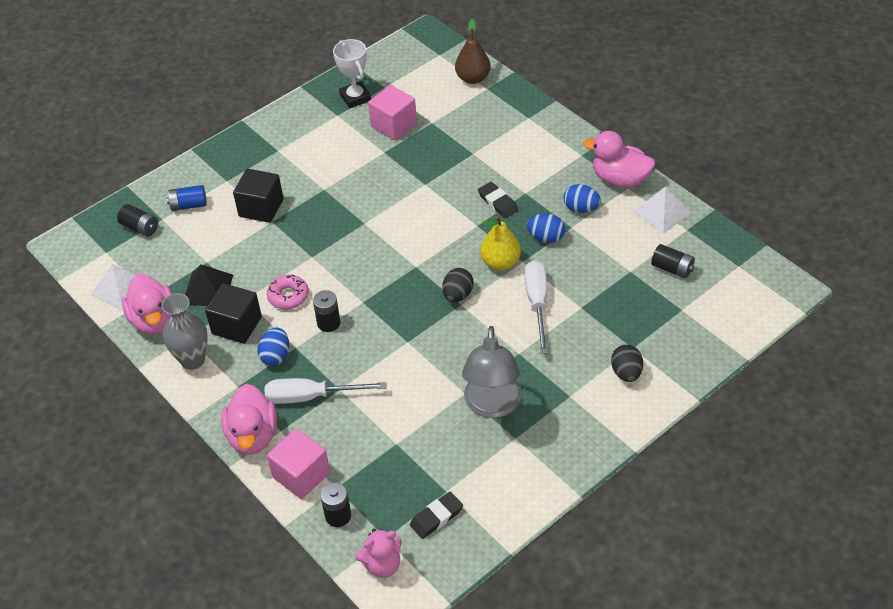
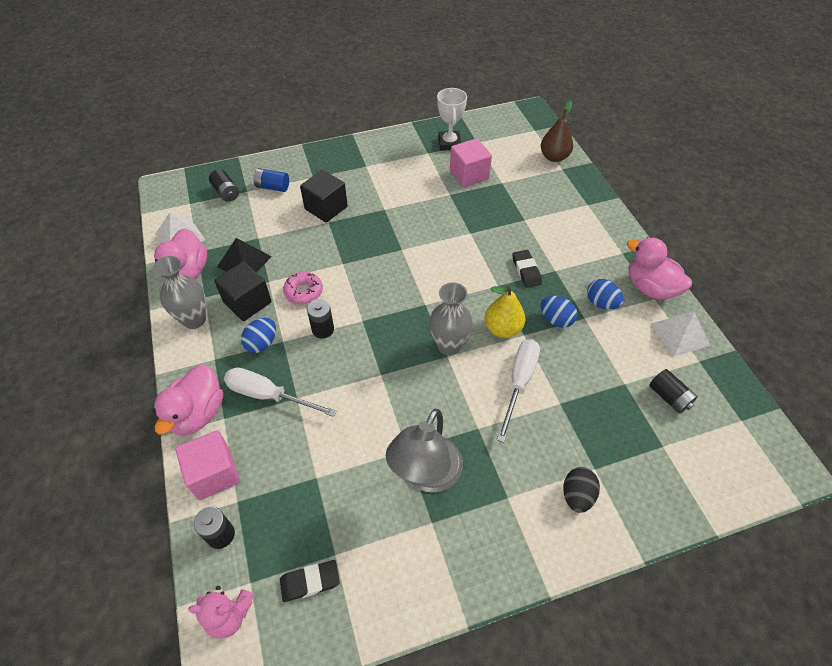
camera: 20 degrees right, 5 degrees up
(458, 295) = (449, 346): black egg -> grey vase

